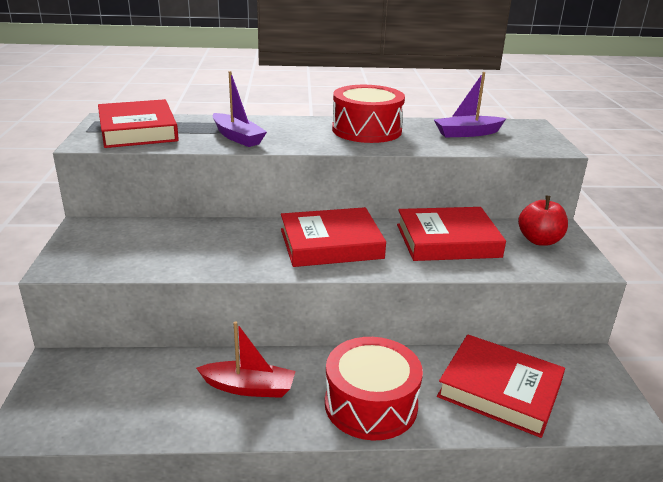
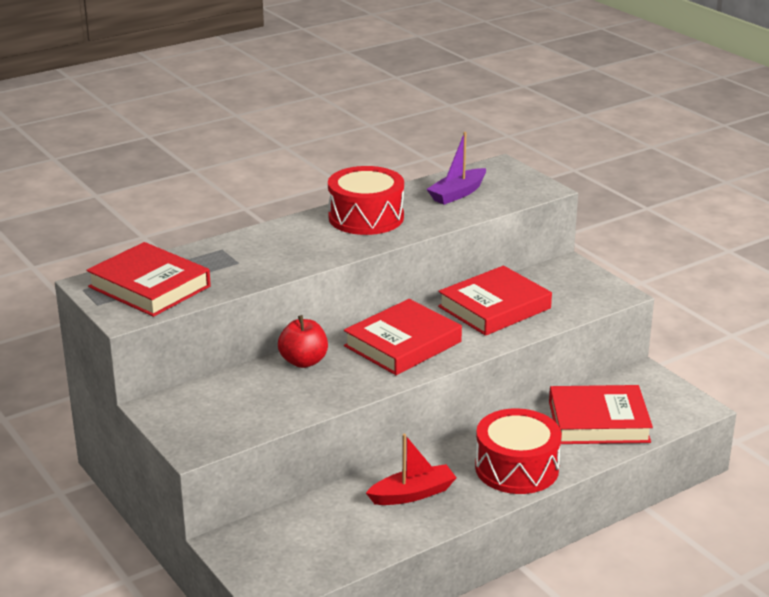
camera: 30 degrees left, 0 degrees up
(237, 137) = (260, 264): purple boat -> none
(539, 240) = (565, 282): red apple -> red apple (303, 361)

